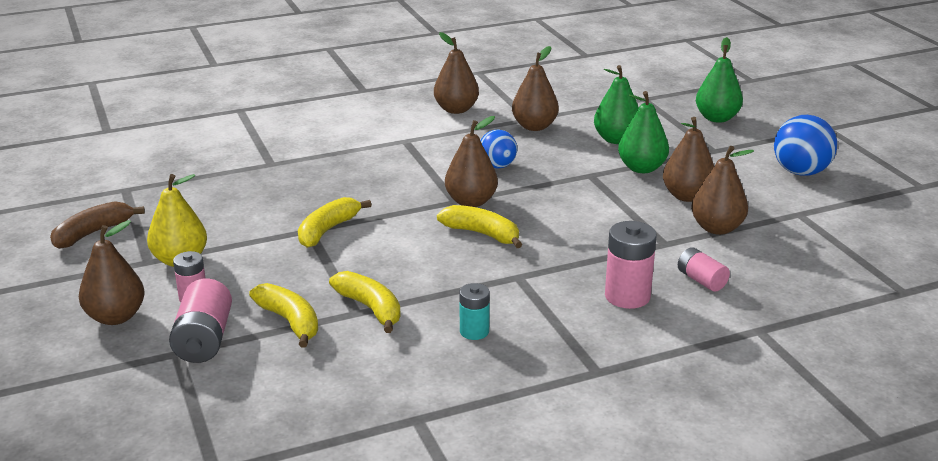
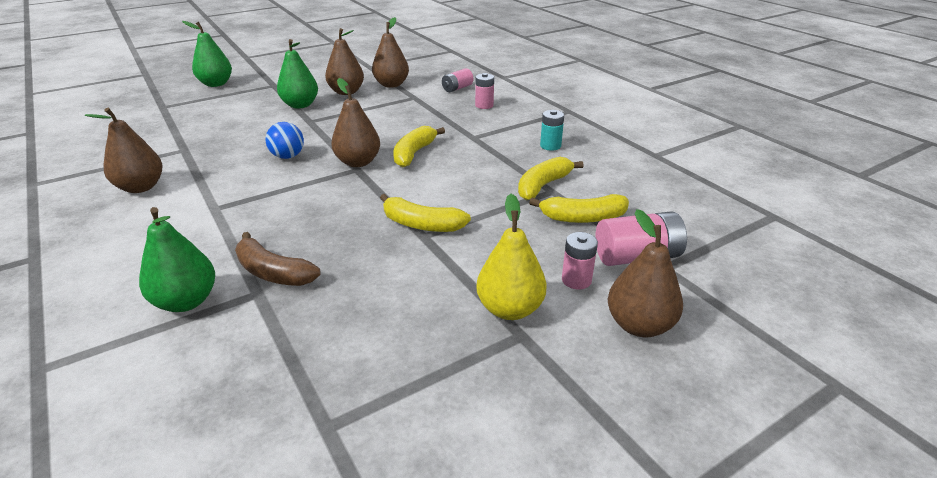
camera: 100 degrees left, 5 degrees up
(93, 233) = (468, 416): brown banana -> brown banana (273, 272)
(290, 321) = (582, 218): yellow banana -> yellow banana turned 135 degrees counterclockwise
(534, 126) = (204, 146): brown pear -> none
(616, 139) = (244, 114): green pear -> green pear (186, 301)
(627, 296) = (484, 105): pink battery -> pink battery, size x0.62
(800, 172) = (312, 65): blue ball -> none

